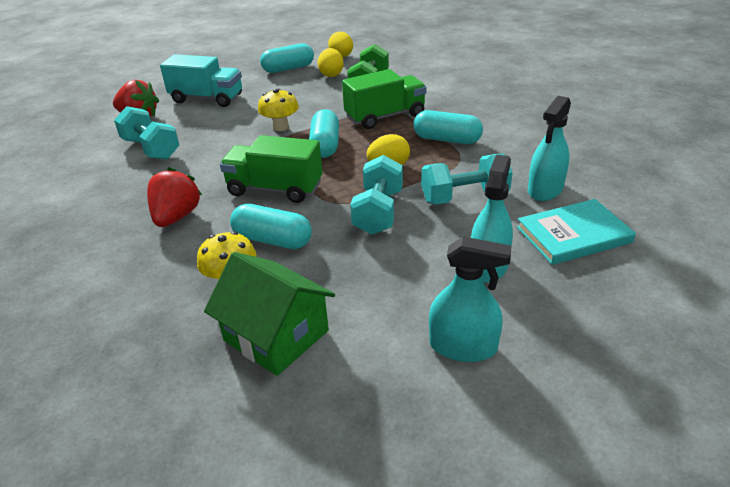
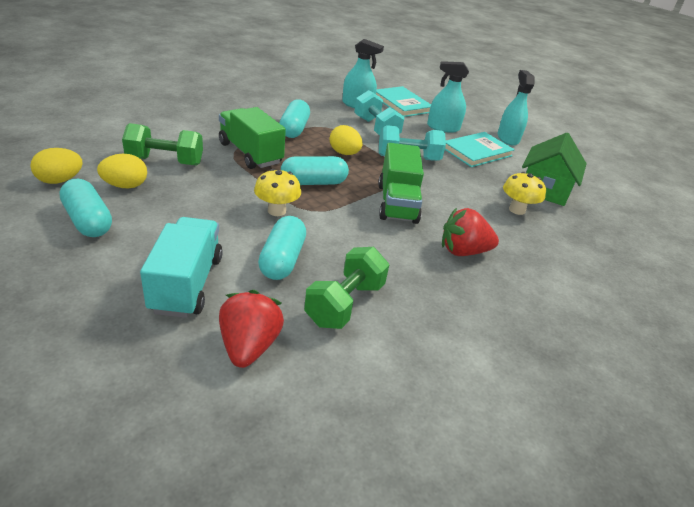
camera: 110 degrees left, 0 degrees up
(151, 149) = (345, 304): turquoise dumbbell -> green dumbbell
(272, 240) = (464, 198): turquoise capsule -> turquoise capsule (282, 260)
(401, 285) = (477, 152): none -> turquoise book

